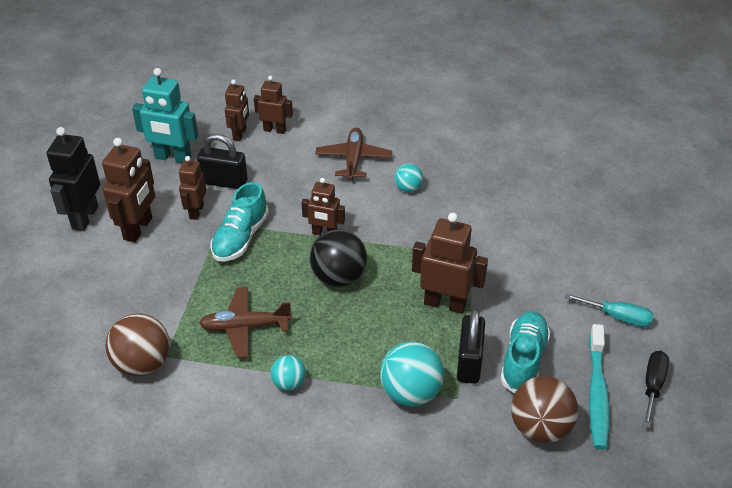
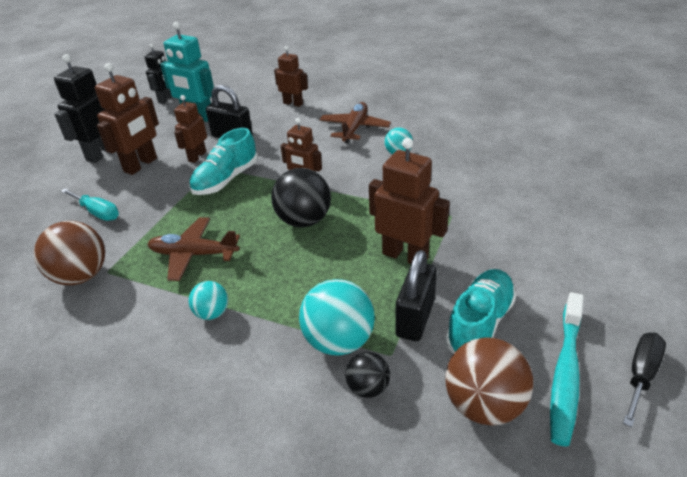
camera: 15 degrees right, 5 degrees down
(122, 134) = (166, 99): none -> black robot
(240, 134) = (262, 104): brown robot -> none
(447, 428) = (368, 388): none -> black ball
(618, 317) = (603, 291): turquoise screwdriver -> turquoise screwdriver (97, 212)

